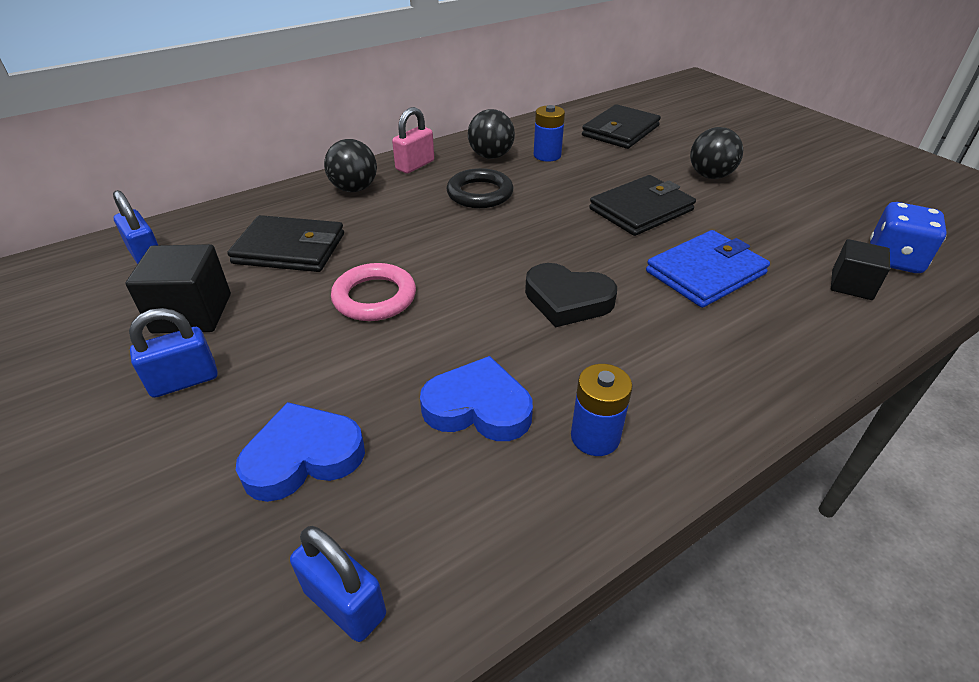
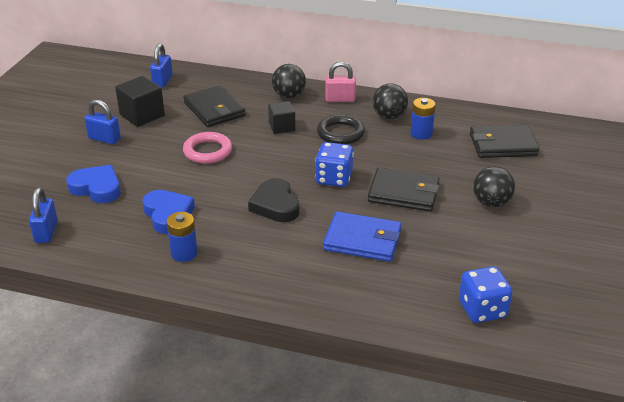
camera: 50 degrees right, 5 degrees down
(562, 236) = (334, 178): none -> blue dice
(851, 285) = (422, 298): black cube -> black cube (282, 127)

